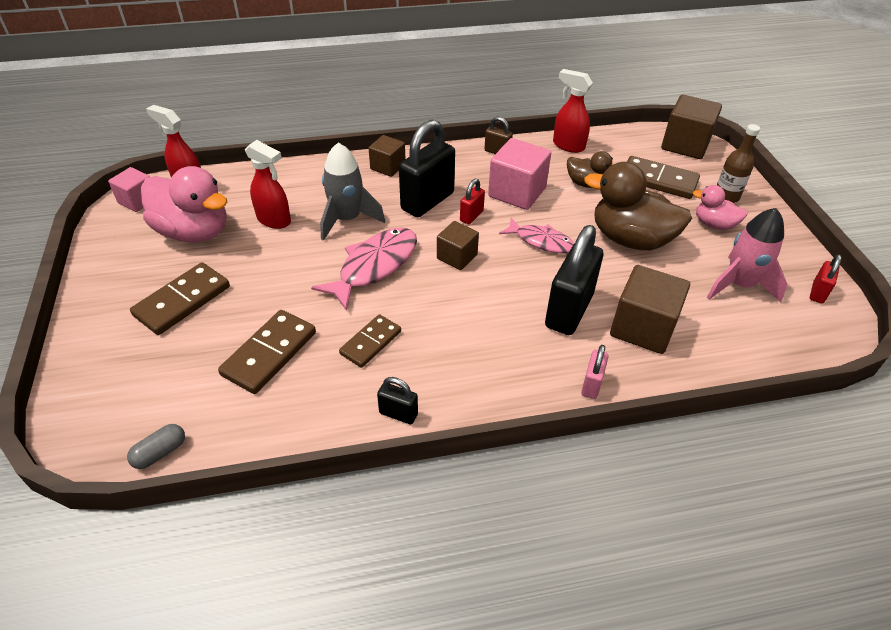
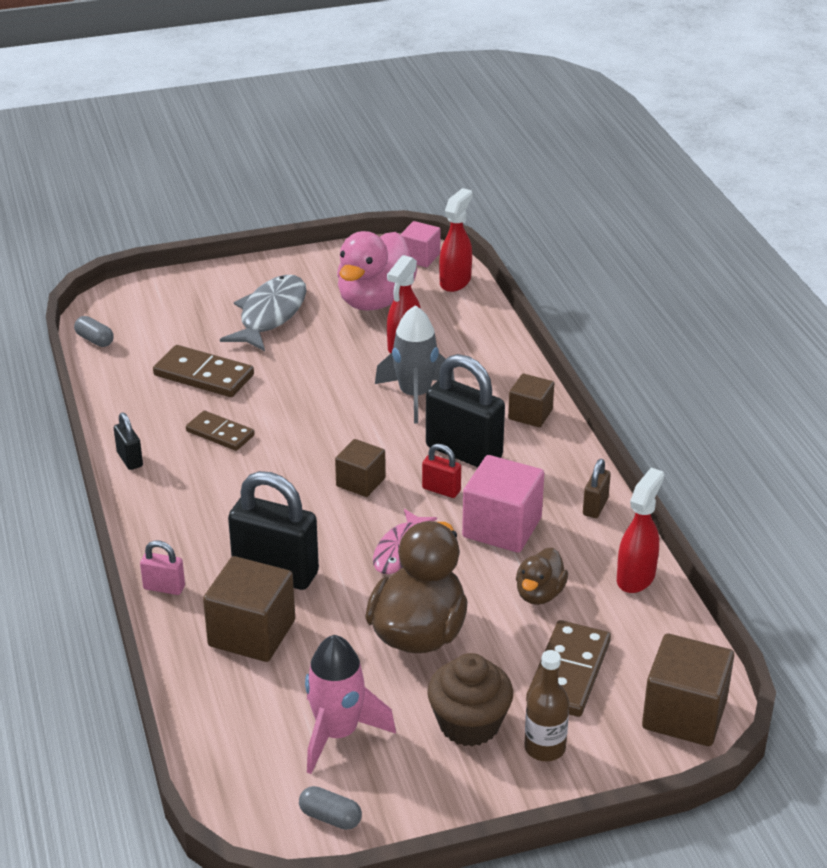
camera: 85 degrees right, 10 degrees down
(182, 301) = (270, 315): brown domino -> grey fish
(374, 266) = (335, 424): pink fish -> none
(398, 414) = (130, 459): black padlock -> black padlock turned 45 degrees counterclockwise
(714, 224) = (469, 724): pink duck -> brown cupcake
(818, 293) = (330, 817): red padlock -> grey capsule

